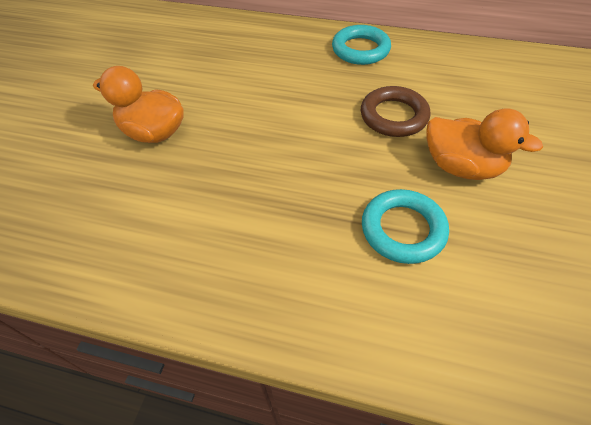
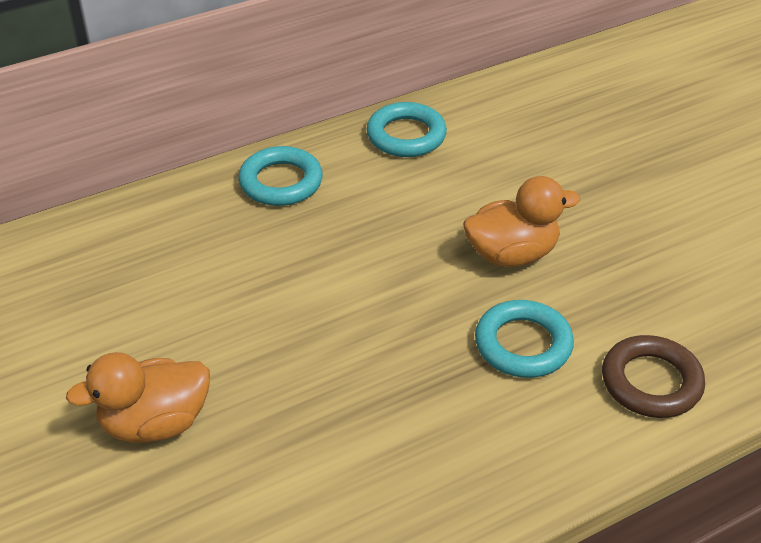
camera: 45 degrees left, 10 degrees down
(393, 116) = (400, 240): brown ring -> brown ring (651, 382)
(467, 60) = (406, 136): none -> turquoise ring

